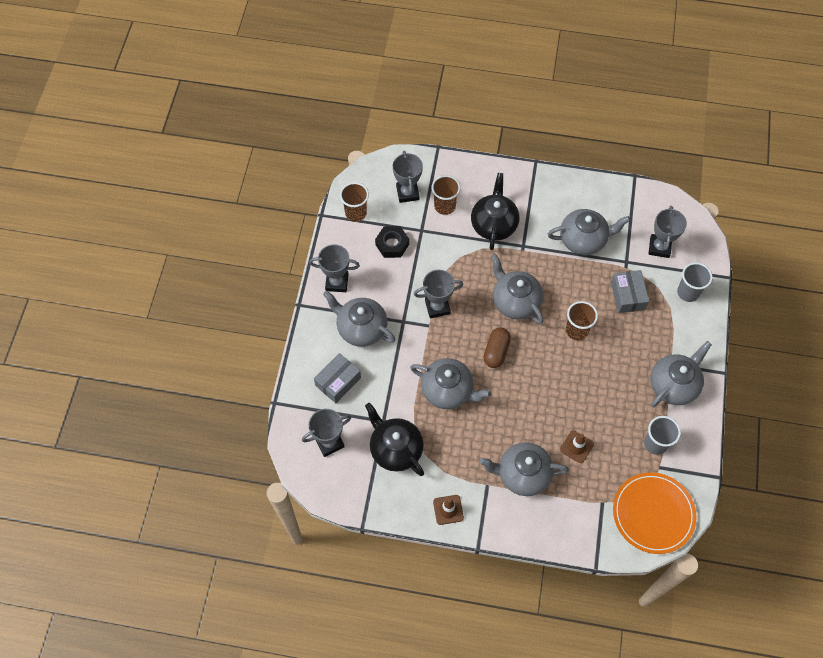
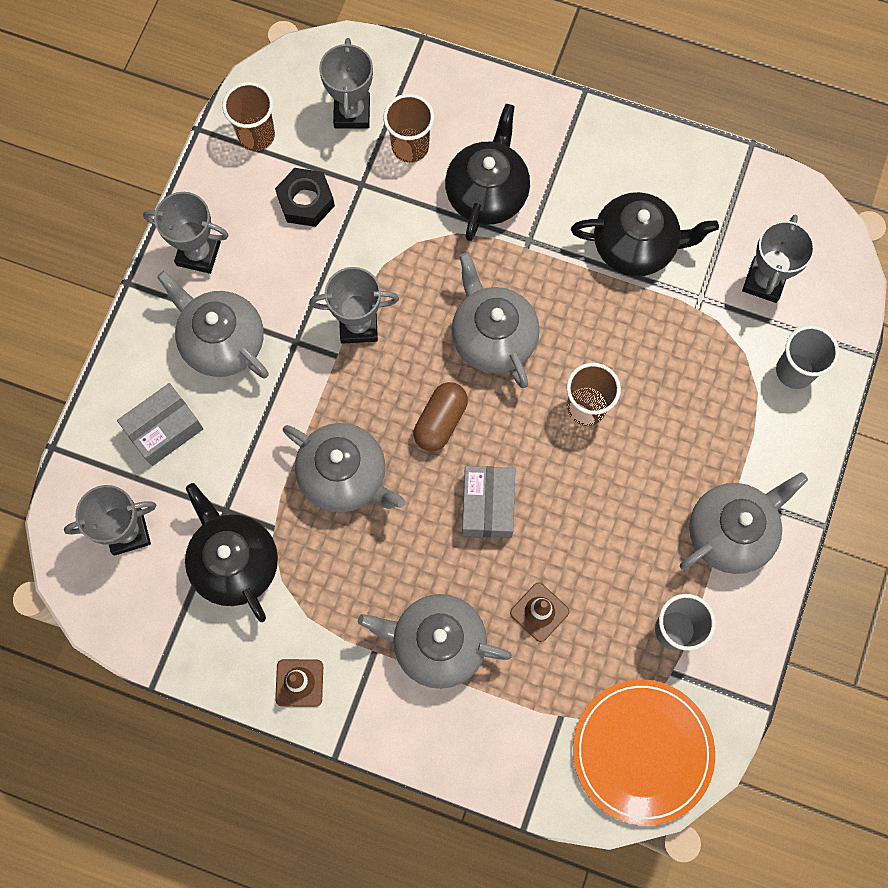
camera: 10 degrees right, 10 degrees up
(583, 239) = (635, 246): grey teapot -> black teapot
(628, 296) = (689, 359): grey box -> grey box (487, 505)

